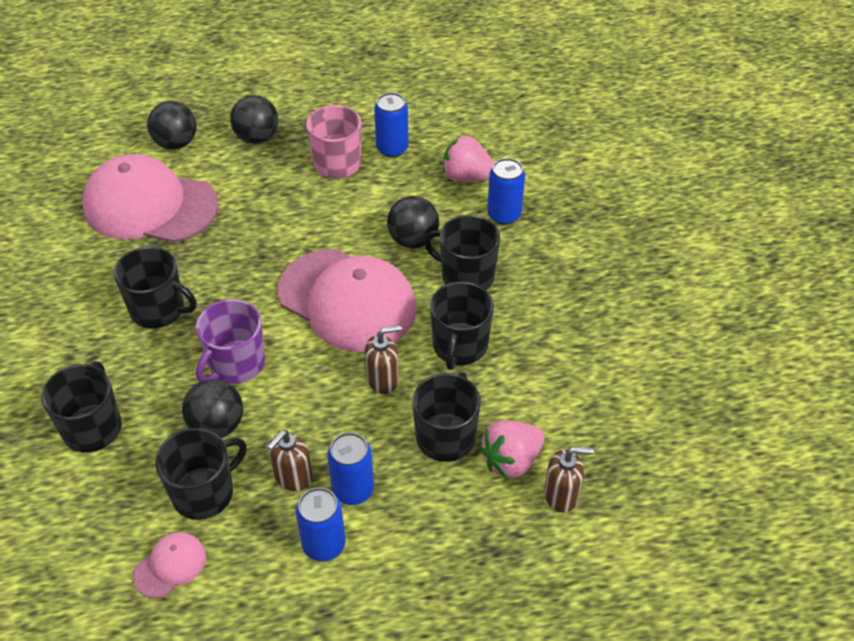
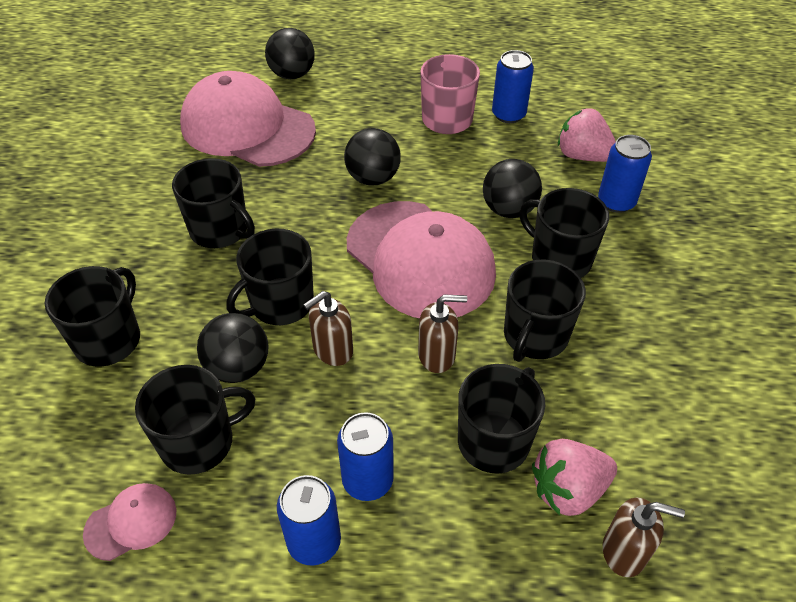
camera: 15 degrees right, 0 degrees up
(236, 364) = (280, 303): purple mug -> black mug
(257, 137) = (373, 82): black ball -> black ball (373, 178)
(293, 477) = (303, 447): brown soap dispenser -> brown soap dispenser (332, 350)

